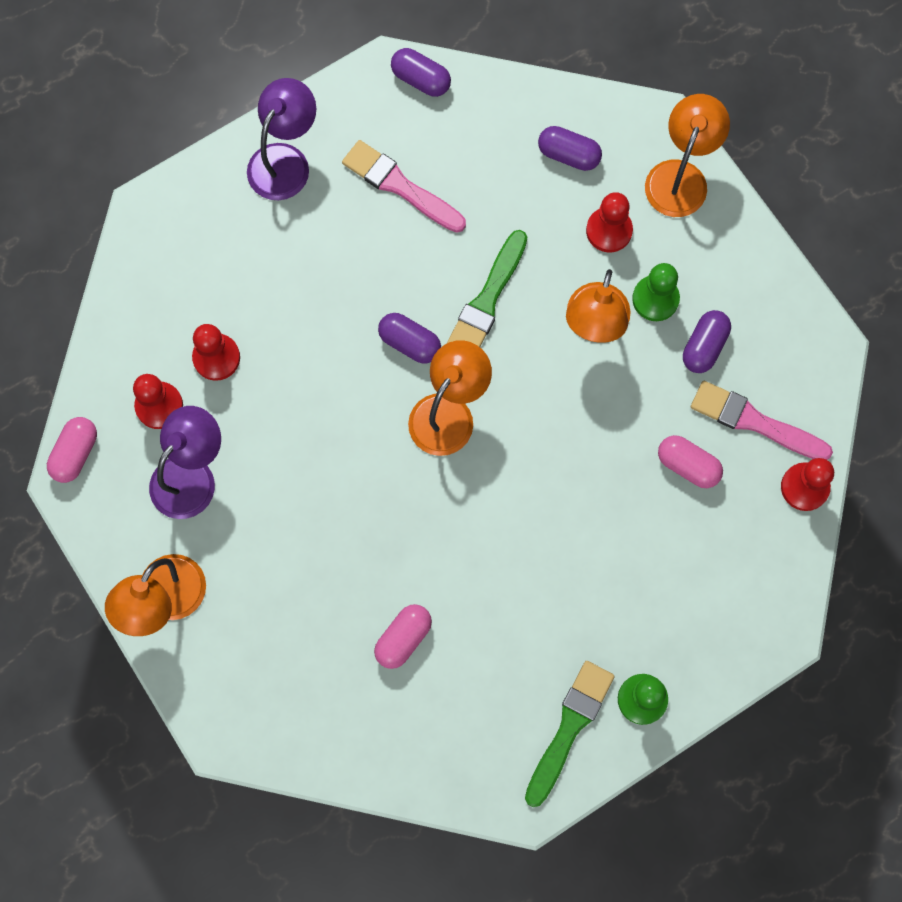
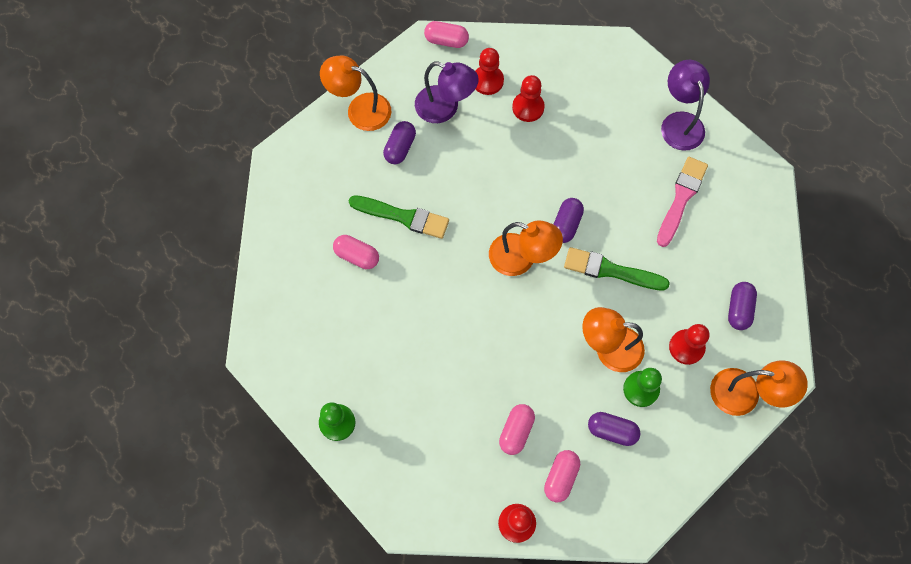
camera: 80 degrees right, 5 degrees down
(285, 160) = (679, 122): purple lamp -> purple lamp turned 120 degrees counterclockwise
(421, 79) = (767, 198): purple capsule -> purple capsule (400, 148)
(569, 728) = (310, 375): green brush -> green brush (403, 217)
(754, 422) = (560, 477): pink brush -> pink capsule

